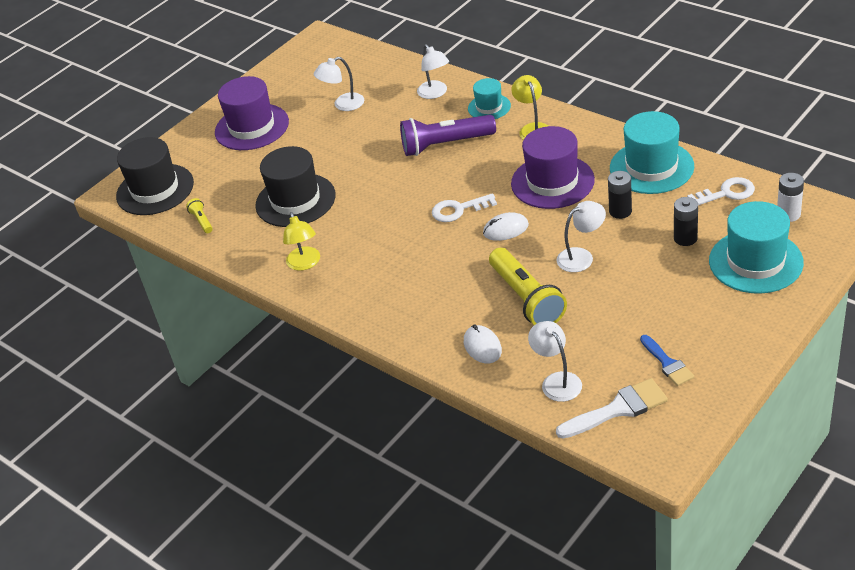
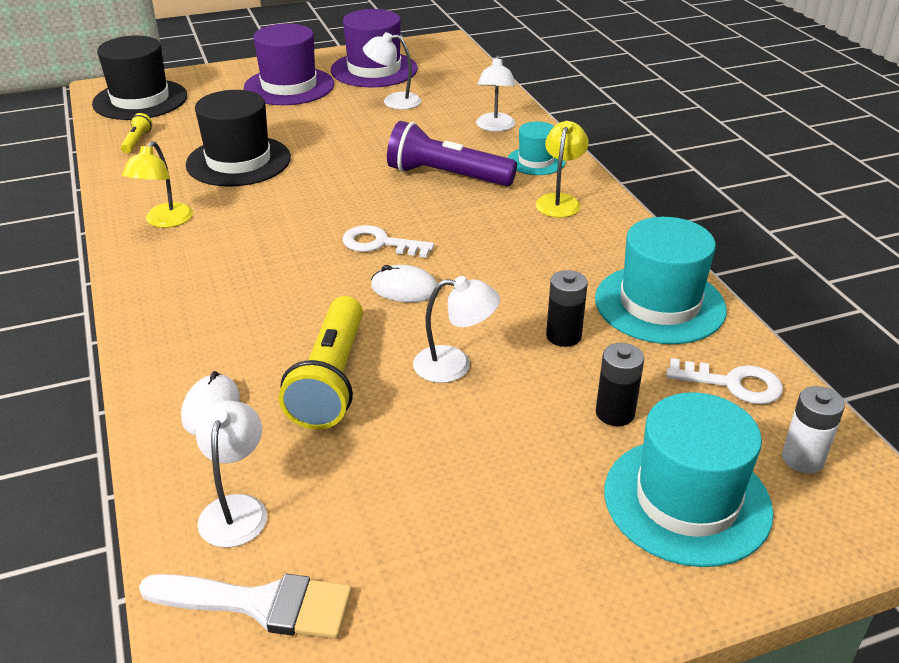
camera: 25 degrees right, 5 degrees down
(552, 182) = (518, 264): purple hat -> purple hat (374, 70)
(667, 363) = (403, 578): blue brush -> none

